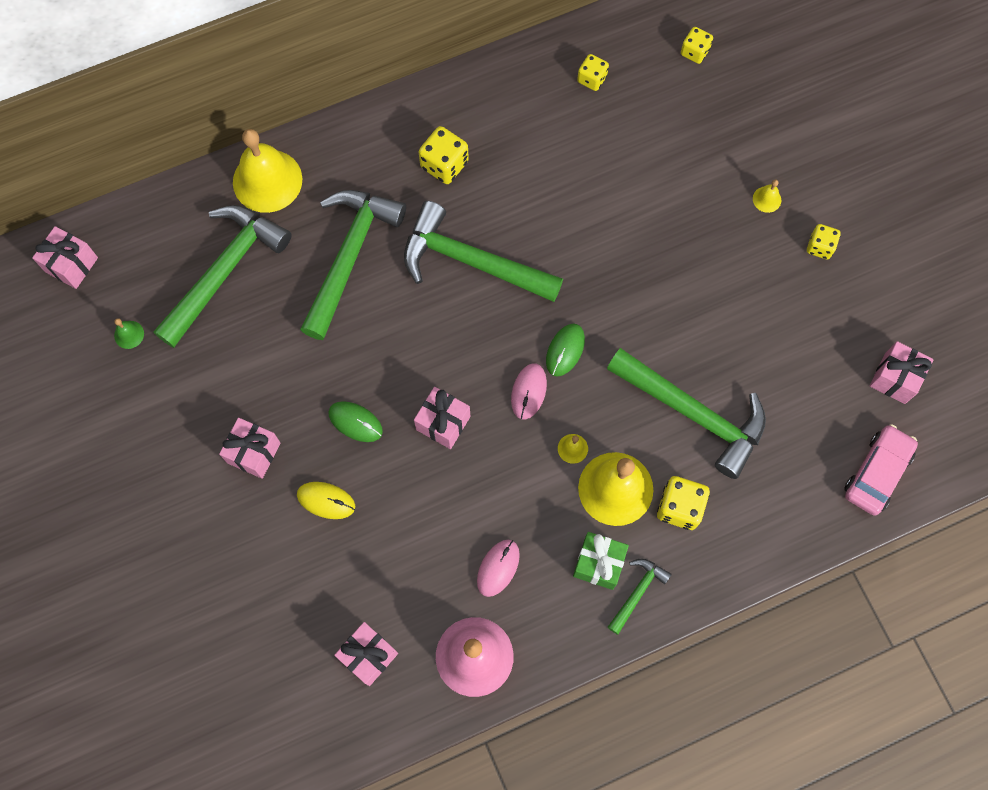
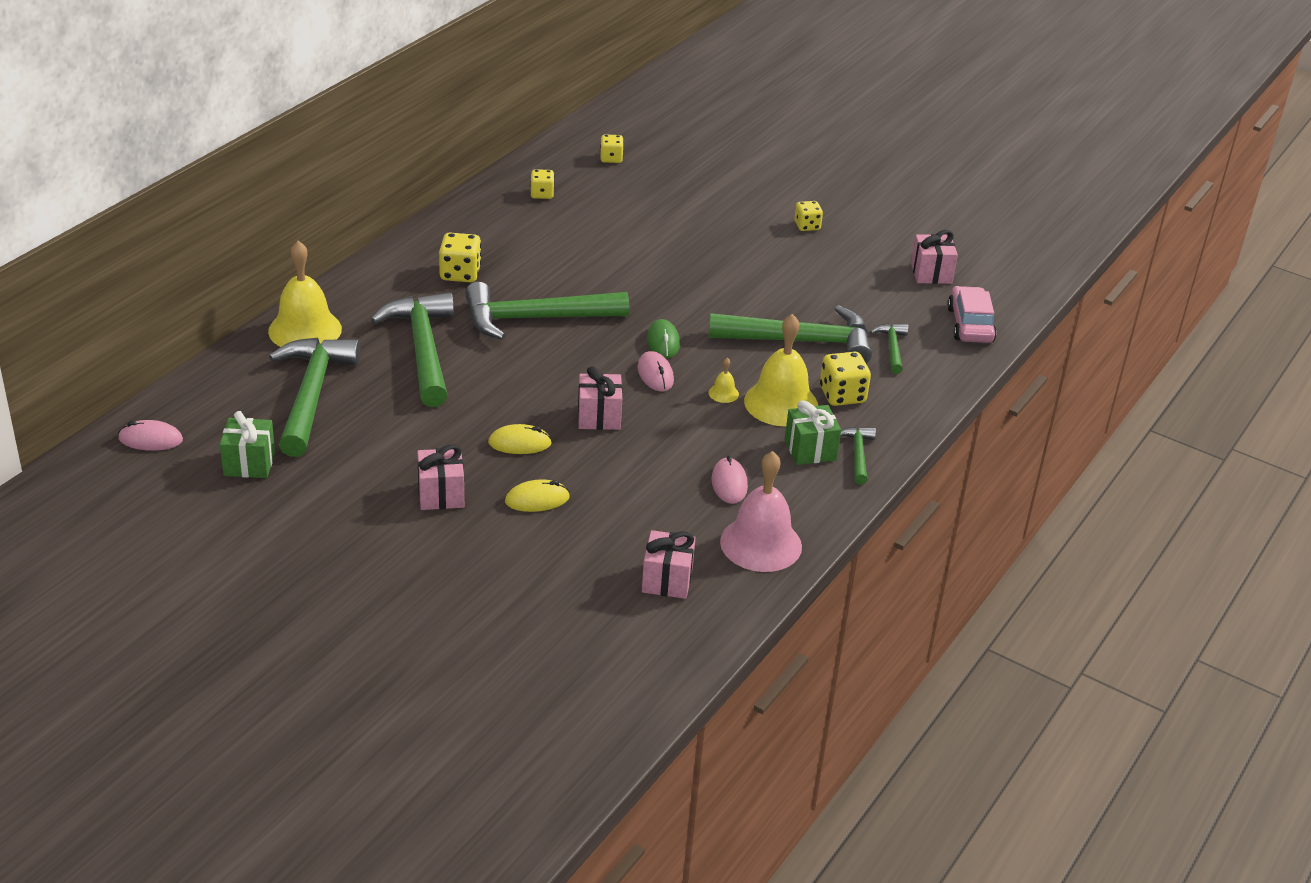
camera: 35 degrees left, 35 degrees down
(71, 265) = (150, 439): pink gift -> pink mouse
(129, 334) = (249, 463): green bell -> green gift
(355, 422) = (519, 443): green mouse -> yellow mouse
(767, 199) = (742, 214): yellow bell -> none
(774, 467) = (892, 348): none -> green hammer

